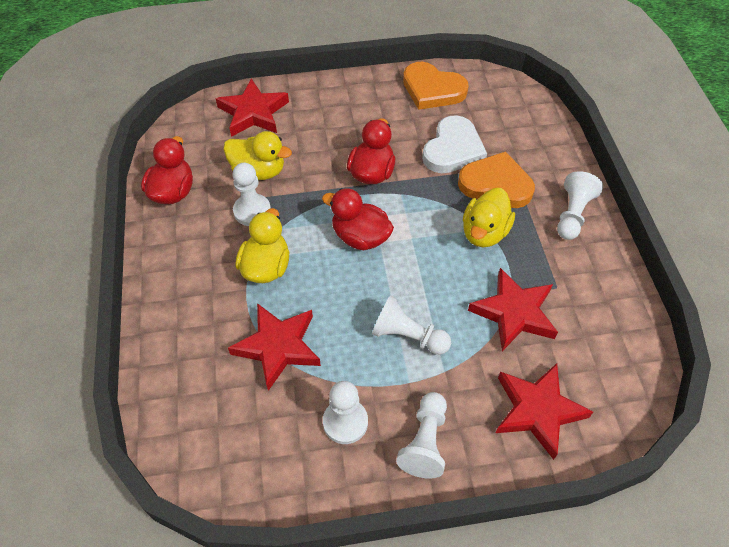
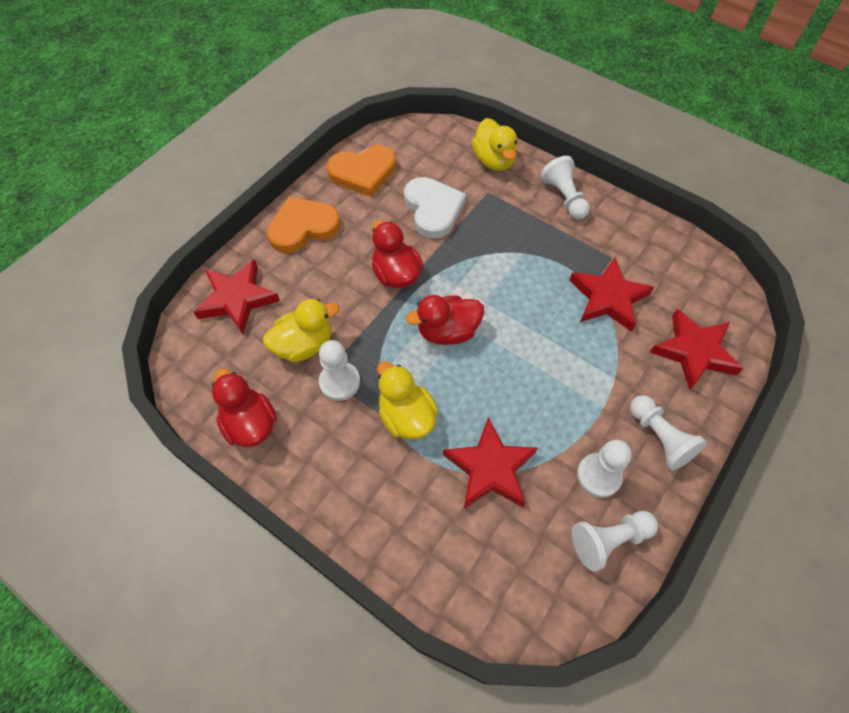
camera: 45 degrees left, 5 degrees up
(408, 336) = (565, 375): white pawn -> white pawn (609, 540)
(484, 232) = (526, 256): yellow duck -> yellow duck (494, 161)
(496, 184) = (492, 213): orange heart -> orange heart (303, 227)

